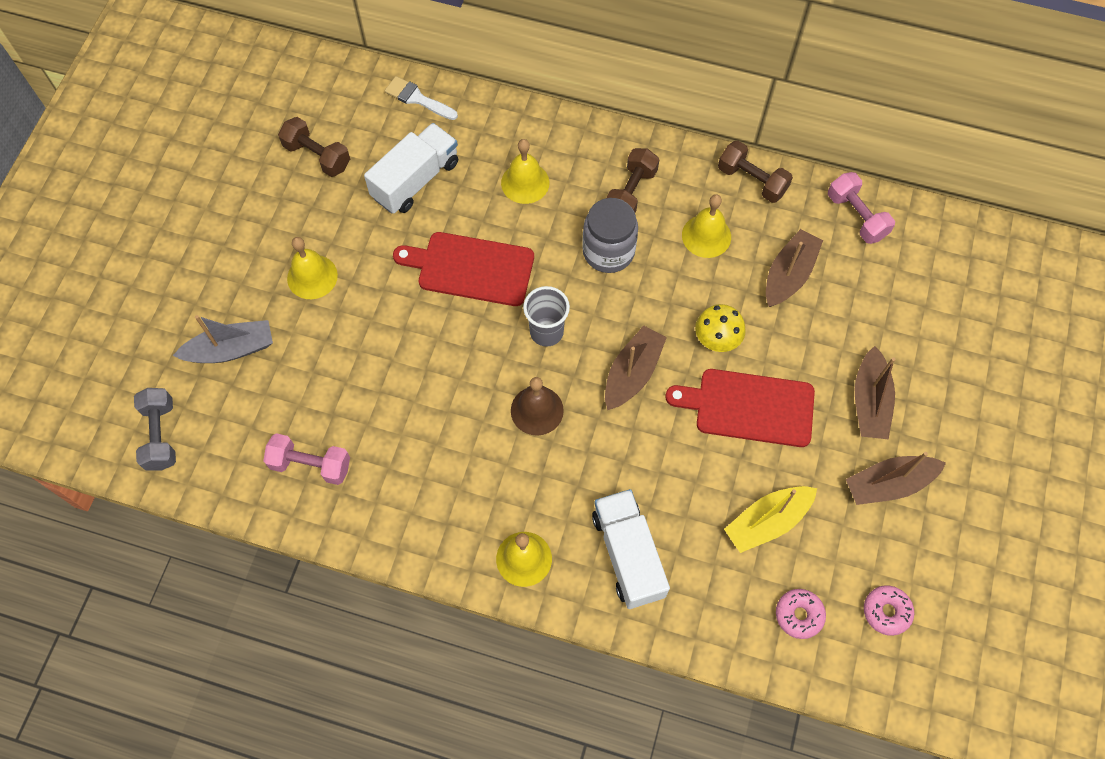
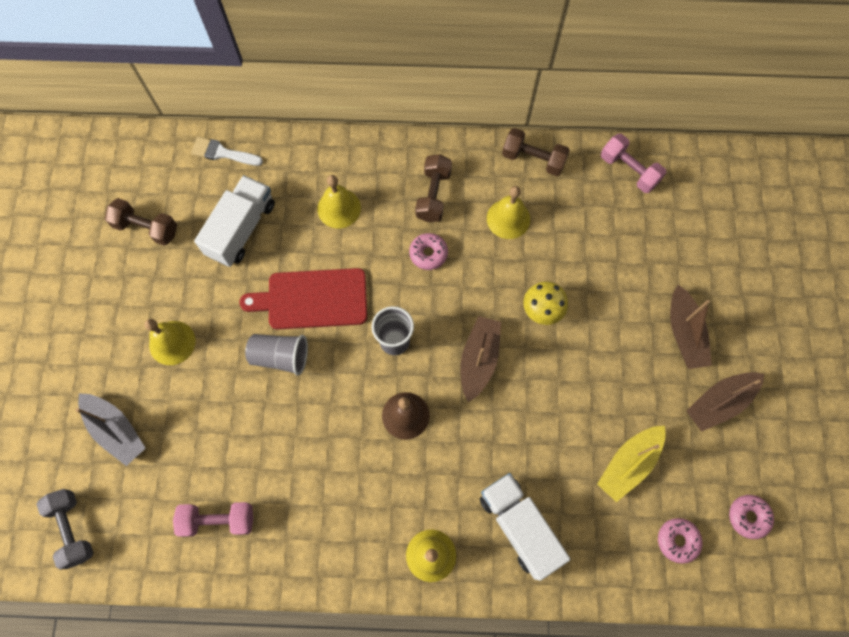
camera: 15 degrees left, 5 degrees up
(231, 349) = (116, 430): grey boat -> grey boat turned 75 degrees clockwise
(421, 318) = (280, 356): none -> grey cup
(608, 251) = (428, 254): grey jar -> pink donut
(749, 407) = (585, 364): red cutting board -> none
(789, 274) = (587, 236): brown boat -> none

